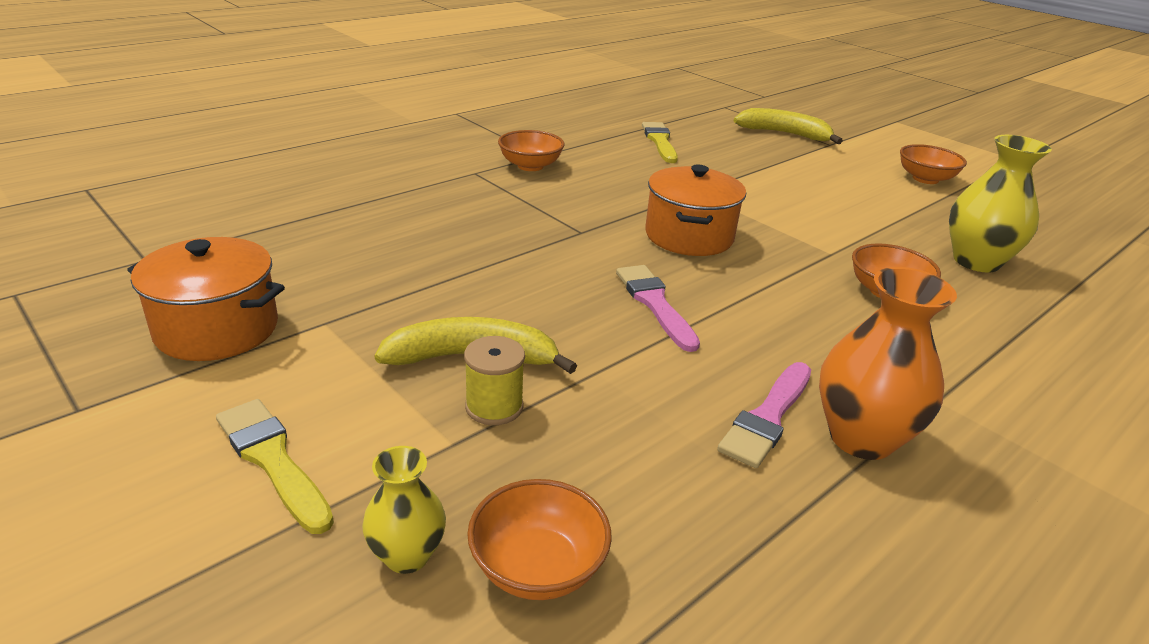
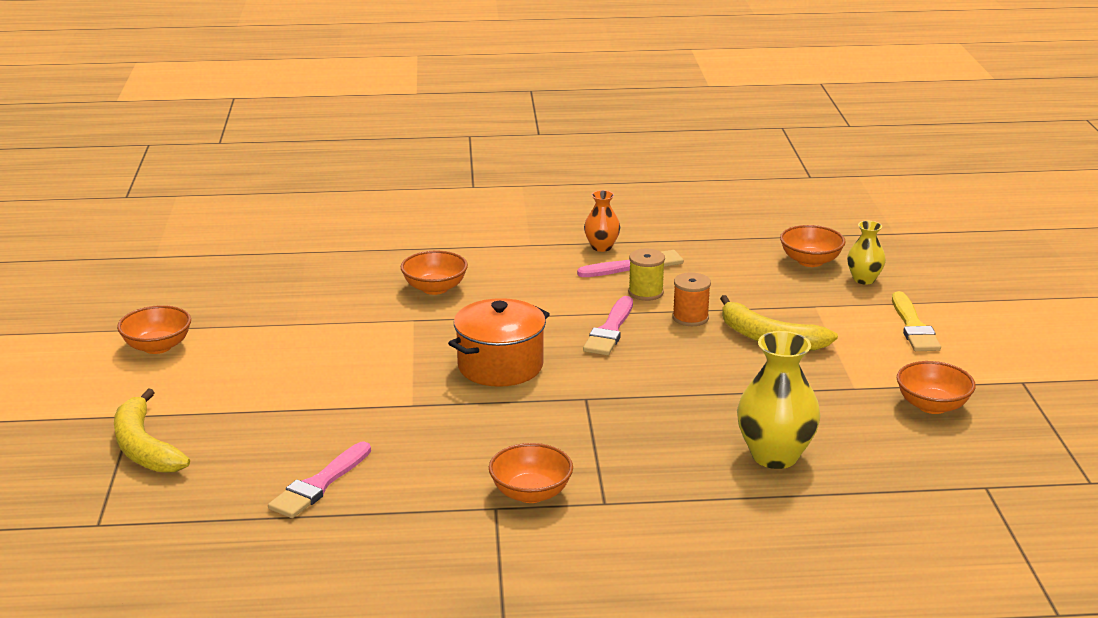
camera: 140 degrees left, 5 degrees down
(217, 329) = (932, 405): orange pot -> orange bowl
(494, 407) = (779, 313): yellow spool -> yellow spool (645, 292)
(595, 353) = (690, 318): none -> orange spool
(660, 141) = (319, 484): yellow brush -> pink brush
(861, 438) = (601, 247): orange vase -> orange vase, size x0.57
(976, 261) = (320, 282): yellow vase -> yellow vase (774, 456)

